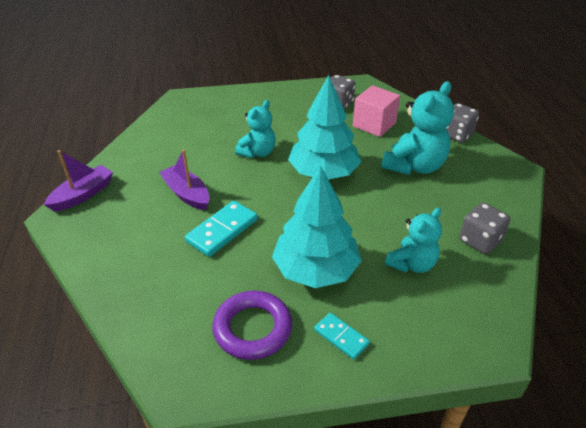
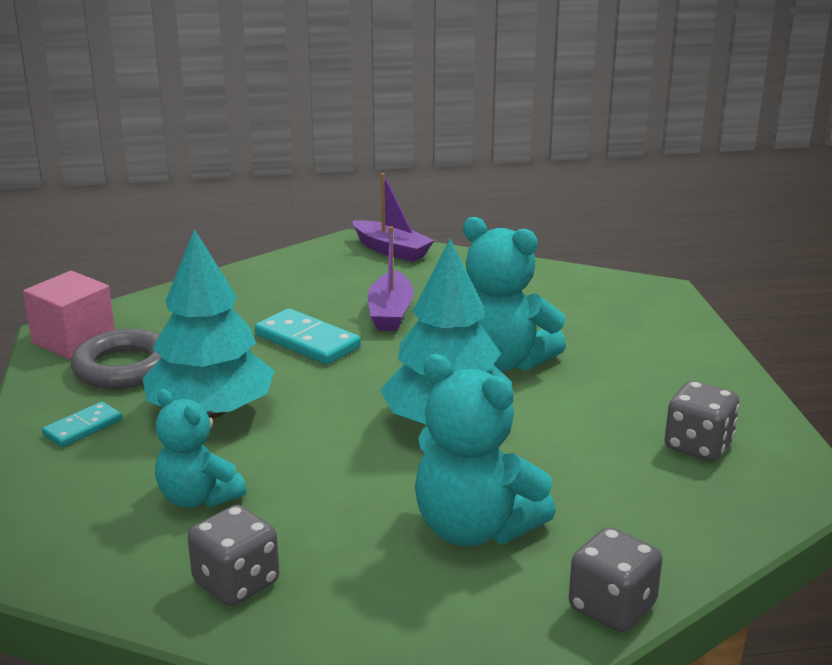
camera: 90 degrees right, 15 degrees down
(187, 194) = (390, 313): purple boat -> purple boat turned 135 degrees clockwise
(252, 328) = (124, 367): purple ring -> grey ring
(257, 152) = (502, 362): turquoise teddy bear -> turquoise teddy bear, size x1.54
(374, 124) = (626, 488): pink cube -> pink cube (74, 340)

